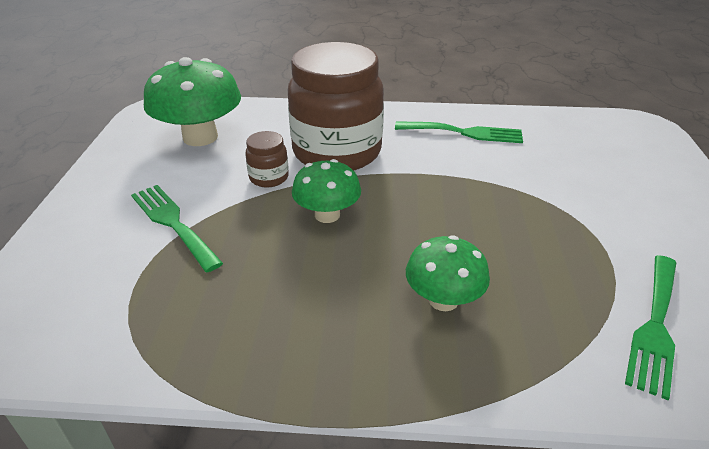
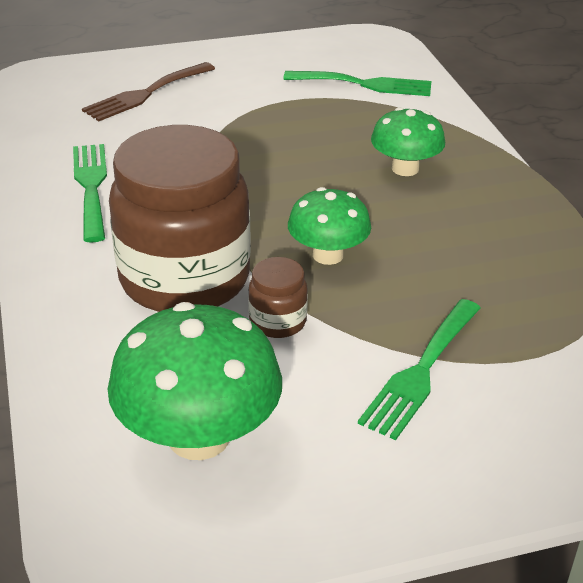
camera: 110 degrees left, 0 degrees up
(616, 171) = (145, 94): none -> brown fork

